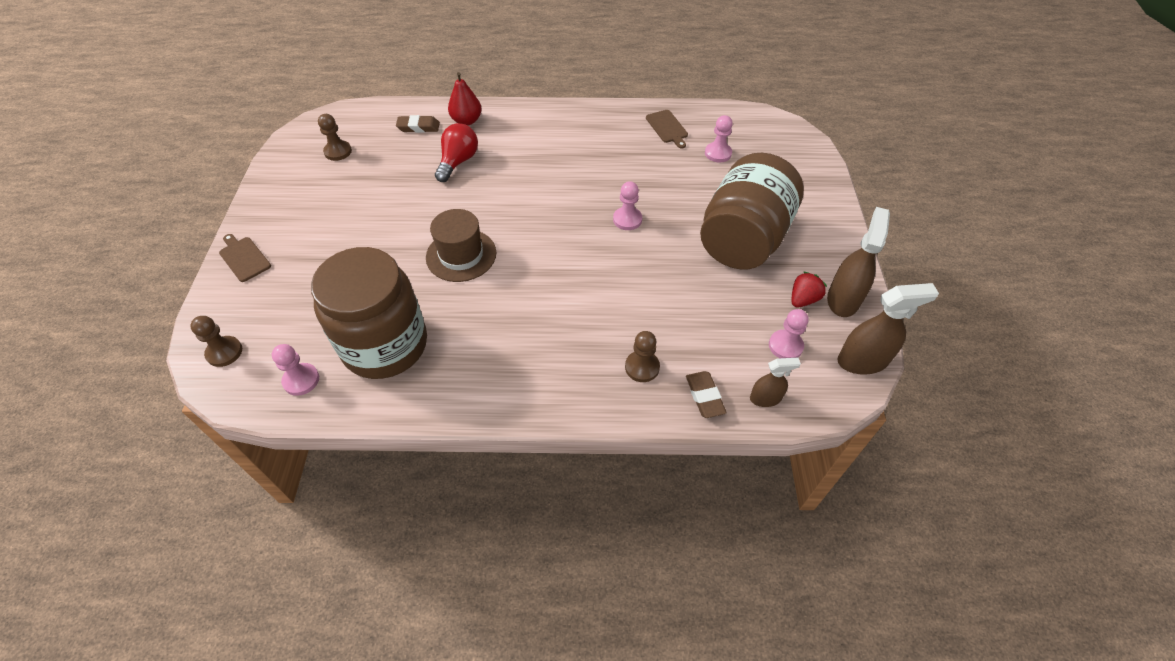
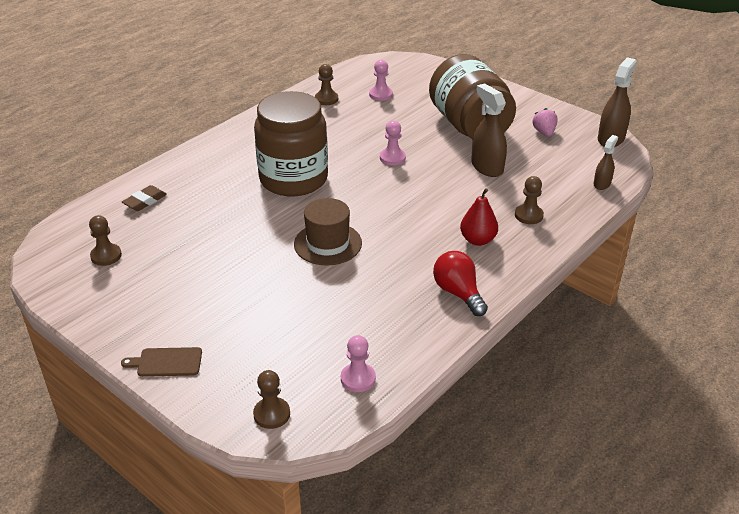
camera: 50 degrees left, 15 degrees down
(385, 345) = (374, 319): brown jar -> brown jar (293, 179)
(458, 162) = (220, 200): red light bulb -> red light bulb (458, 293)
(466, 121) = (177, 175): red pear -> red pear (478, 240)
(667, 128) = (326, 99): brown cutting board -> brown pawn
(704, 396) = (577, 204): brown eraser -> none
(785, 346) = (571, 157): pink pawn -> none
(803, 299) = (544, 132): red strawberry -> pink strawberry
(843, 299) = (560, 120): brown spray bottle -> brown spray bottle (487, 167)

